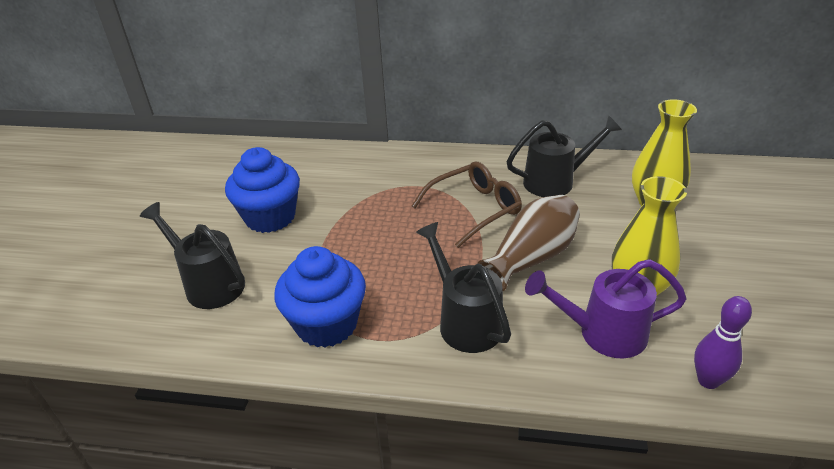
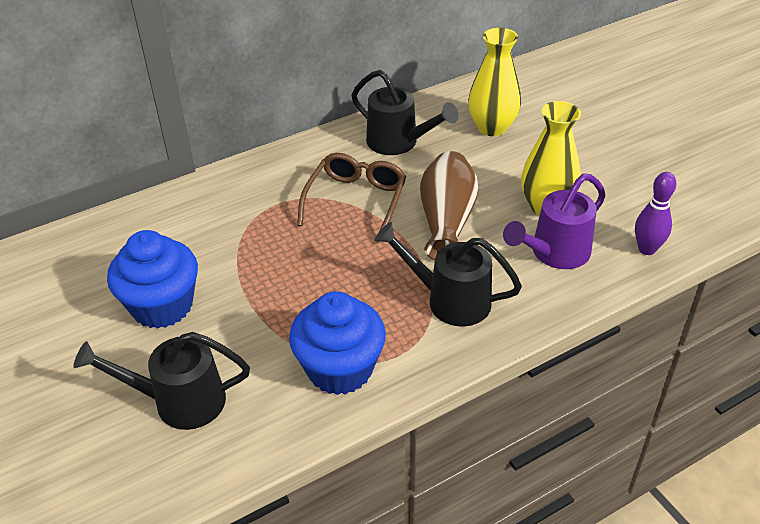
camera: 40 degrees left, 5 degrees up
(556, 181) = (398, 143): black watering can -> black watering can turned 90 degrees clockwise

